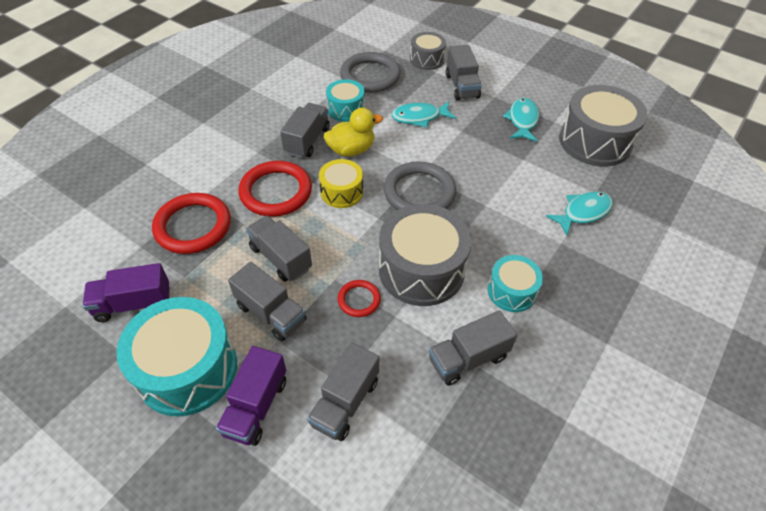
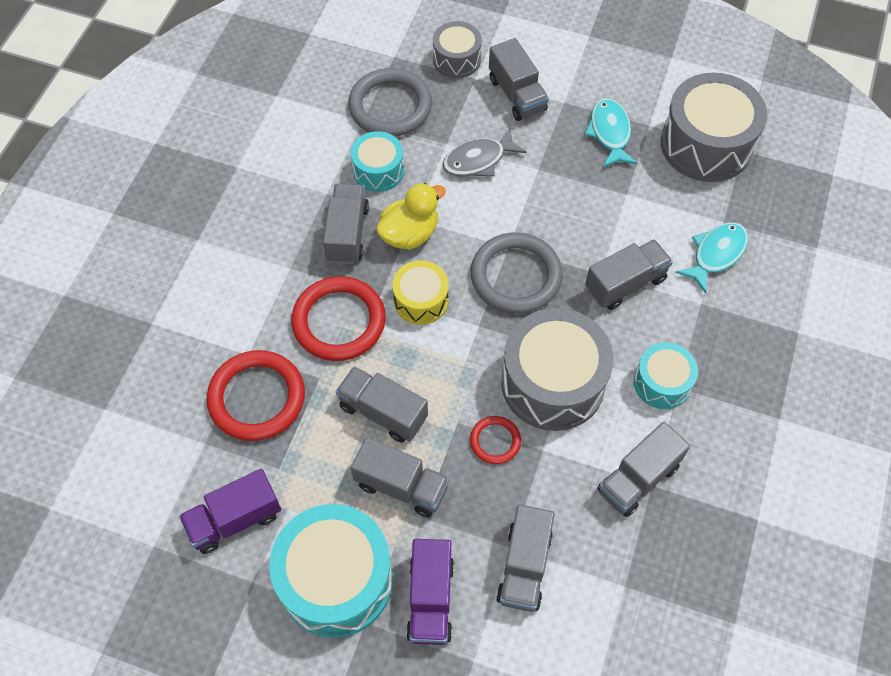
camera: 15 degrees left, 10 degrees up
(419, 117) = (478, 160): turquoise fish -> grey fish
(503, 216) = (625, 284): none -> grey truck

